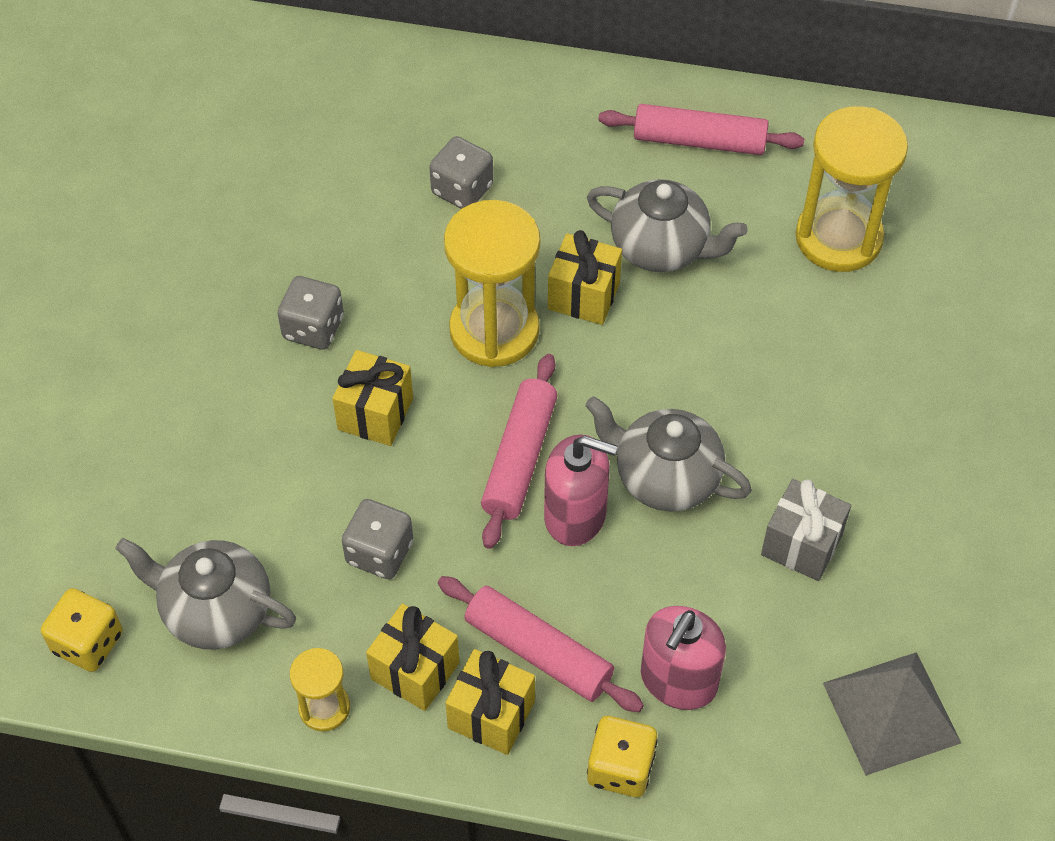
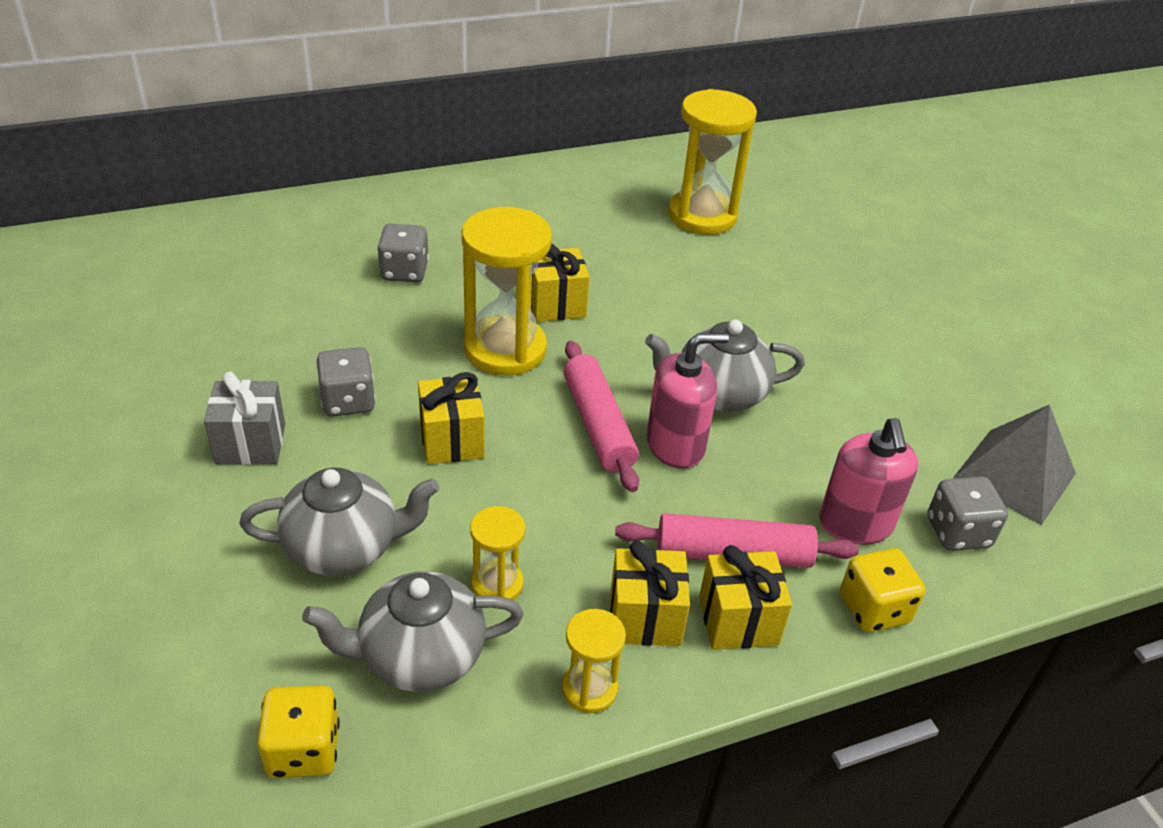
camera: 35 degrees left, 15 degrees down
(317, 577) = (497, 584): none -> yellow hourglass
(379, 552) = (538, 540): grey dice -> grey dice (958, 532)
(661, 248) = (587, 258): grey teapot -> grey teapot (345, 547)
(699, 141) = (559, 193): pink rolling pin -> none
(801, 544) = (852, 397): grey gift -> grey gift (250, 444)

